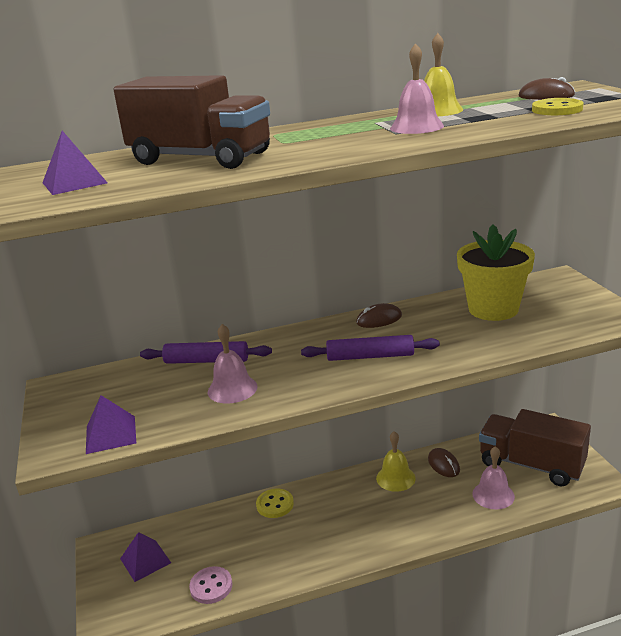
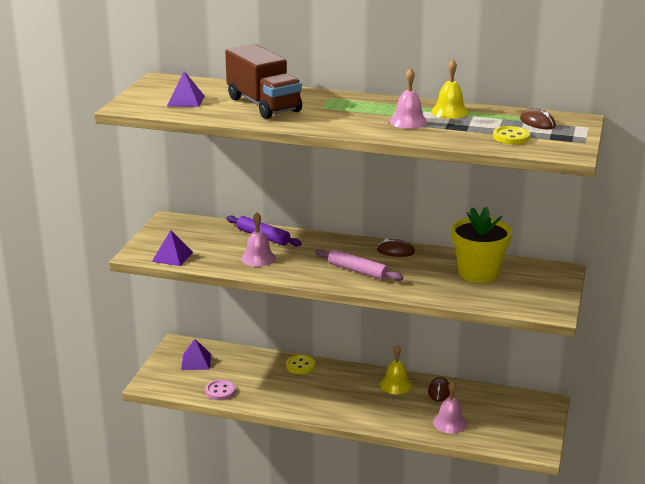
camera: 30 degrees right, 0 degrees up
(370, 356) = (357, 271): purple rolling pin -> pink rolling pin
(531, 465) = (502, 418): brown truck -> none

